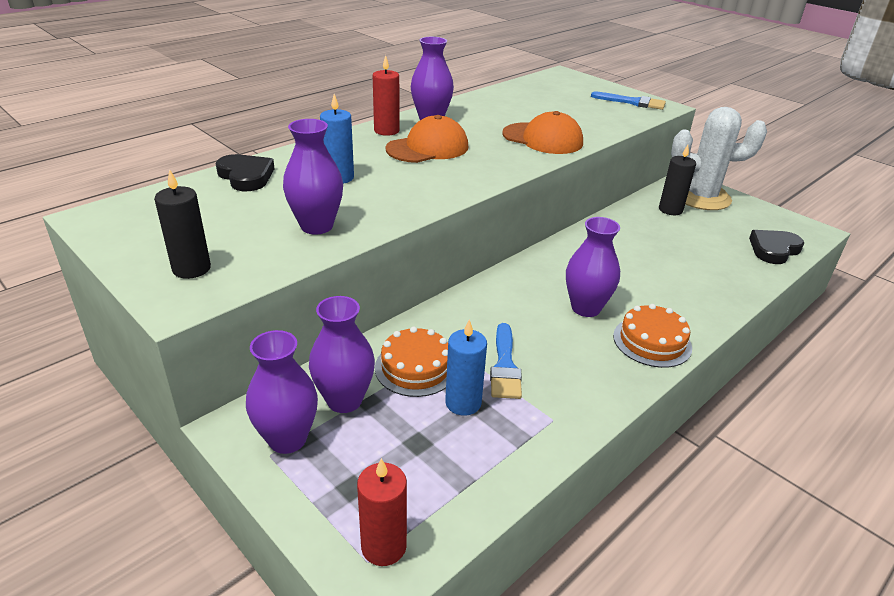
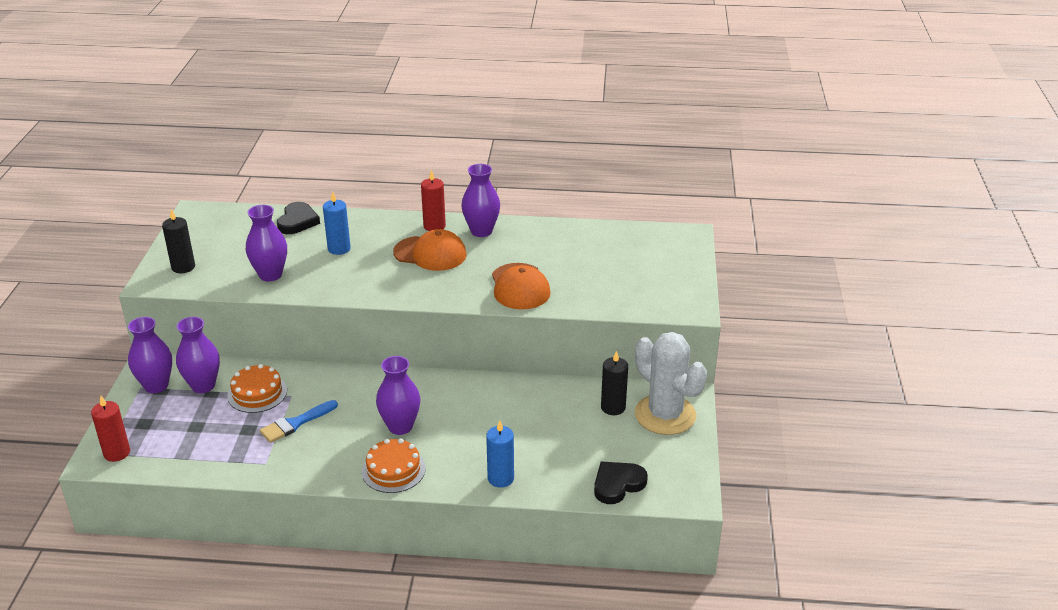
camera: 50 degrees right, 0 degrees up
(463, 403) = (244, 425): blue candle -> blue candle (500, 478)
(632, 102) = (675, 292): blue brush -> none
(773, 249) = (617, 484): black heart -> black heart turned 45 degrees counterclockwise

